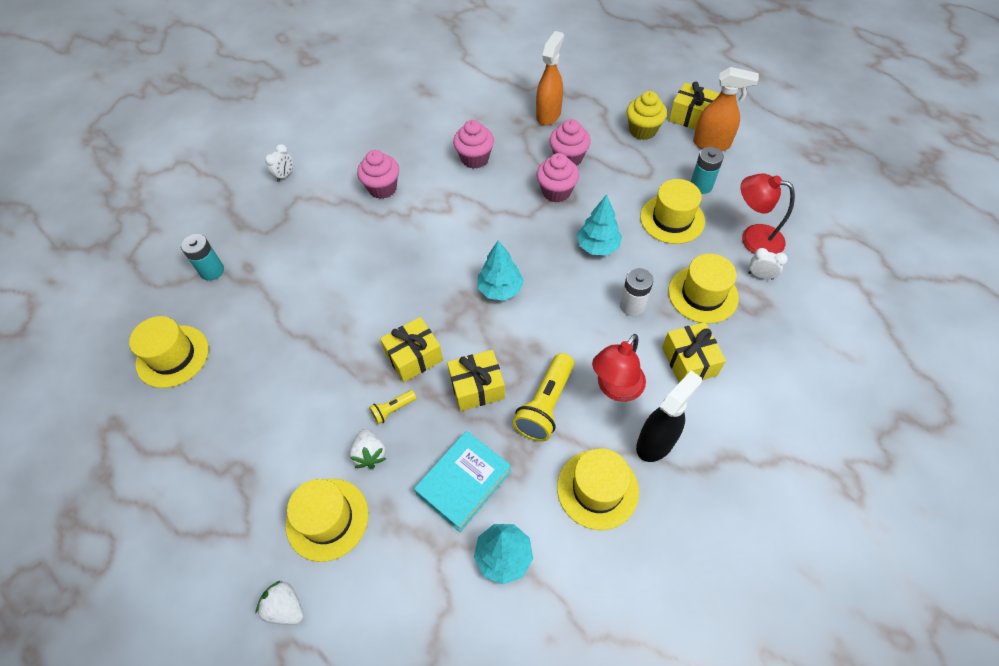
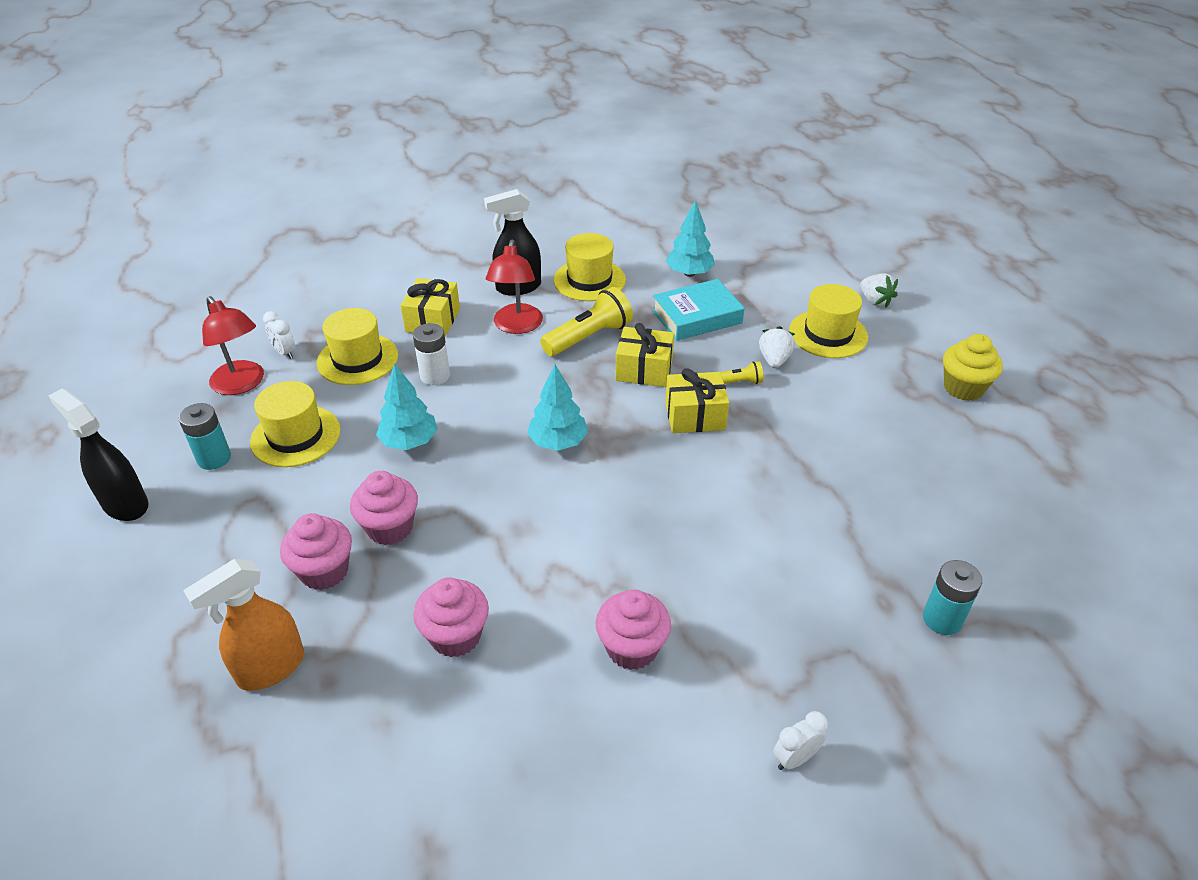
camera: 155 degrees left, 15 degrees down
(172, 356) = (995, 521): yellow hat -> none
(615, 388) = (516, 326): red lamp -> red lamp turned 120 degrees clockwise
(642, 130) = (178, 567): yellow cupcake -> yellow cupcake (963, 388)
(690, 117) = (89, 558): yellow gift -> none
(711, 144) = (125, 504): orange spray bottle -> black spray bottle

